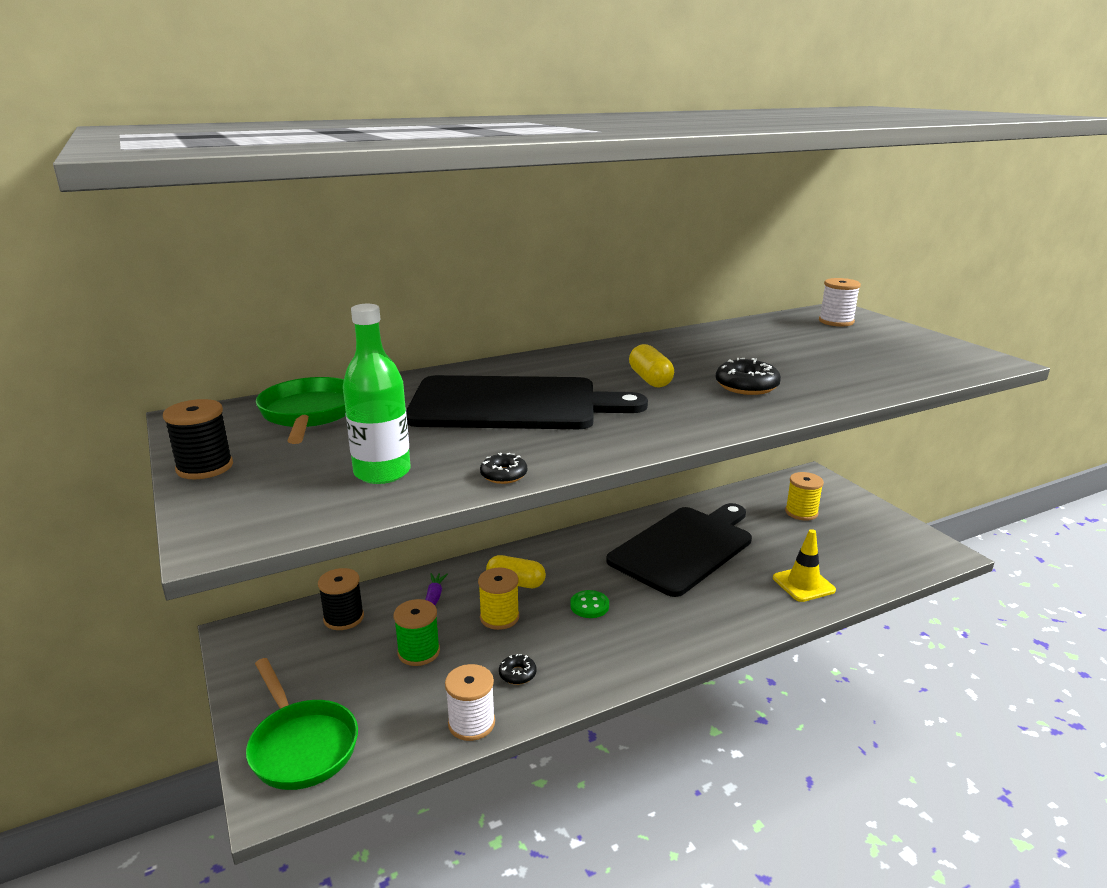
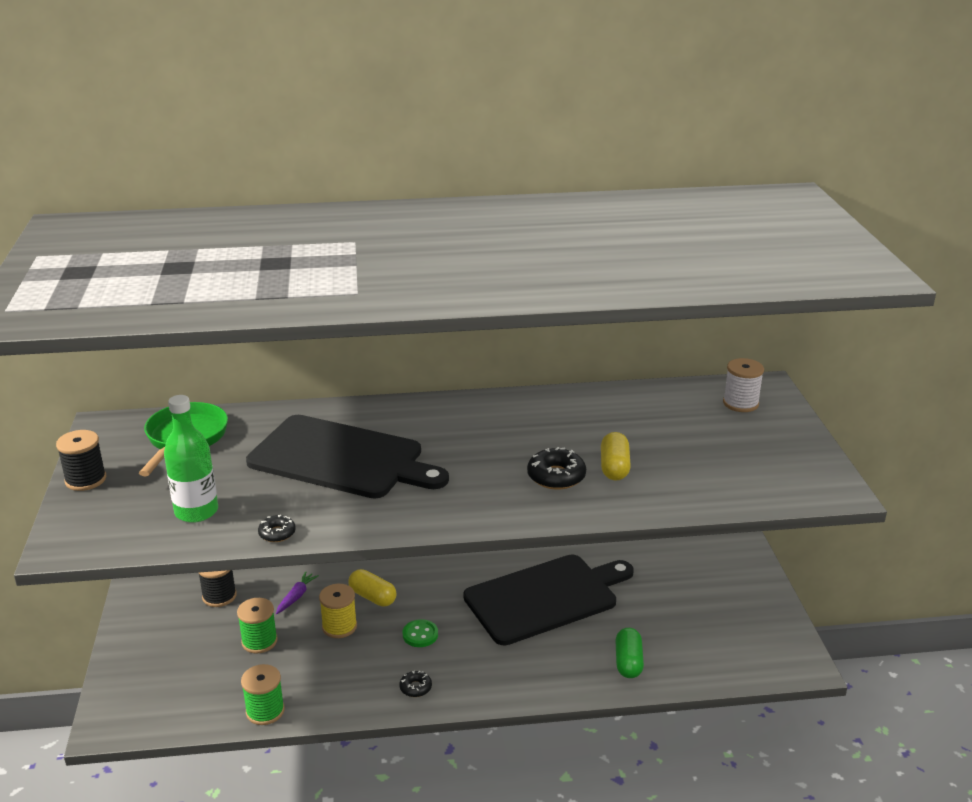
camera: 20 degrees right, 5 degrees up
(301, 745) = (140, 694): green pan -> none
(471, 723) = (265, 711): white spool -> green spool
(517, 674) = (323, 680): black donut -> black donut (415, 687)
(650, 379) = (480, 451): yellow capsule -> yellow capsule (614, 467)
(801, 512) = (692, 586): yellow spool -> none
(803, 584) = (628, 662): yellow traffic cone -> green capsule

